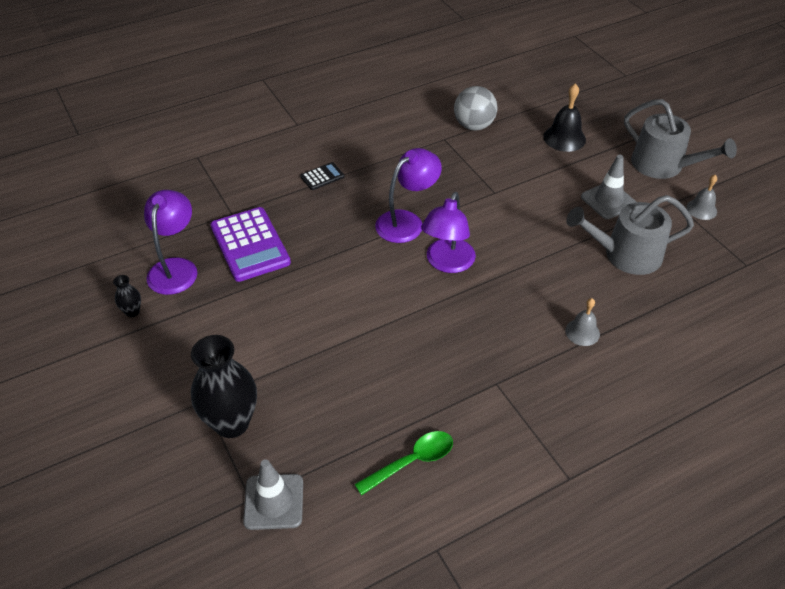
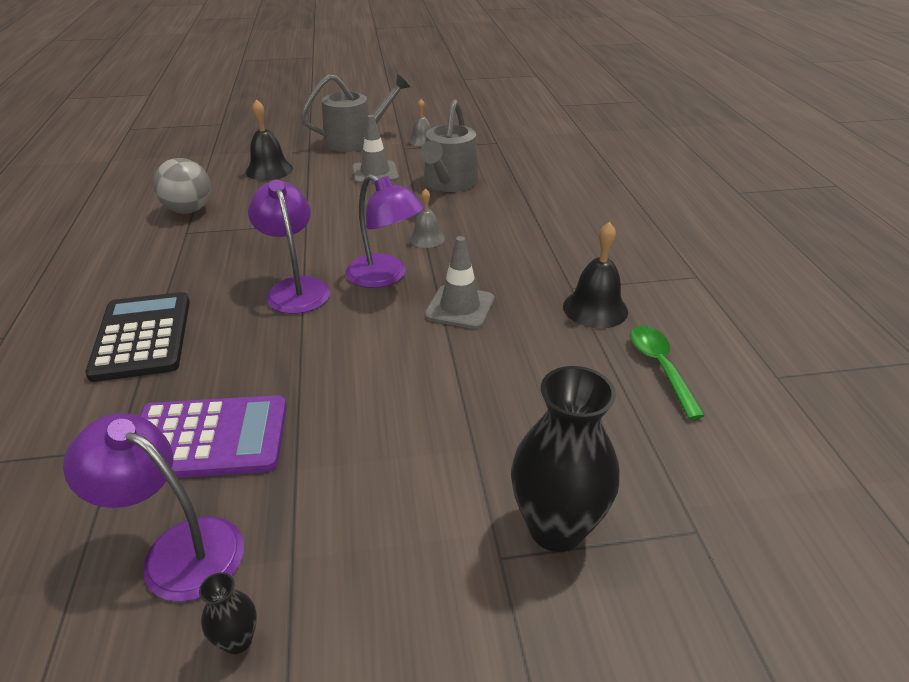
camera: 70 degrees left, 10 degrees down
(274, 502) = (703, 505): grey traffic cone -> grey traffic cone (460, 307)
(322, 177) = (142, 337): black calculator -> black calculator, size x2.09
(472, 405) = (595, 308): none -> black bell
(582, 332) = (529, 226): grey bell -> grey bell (427, 238)

